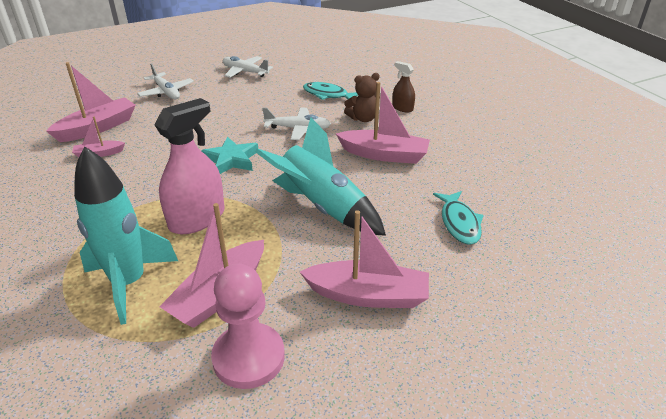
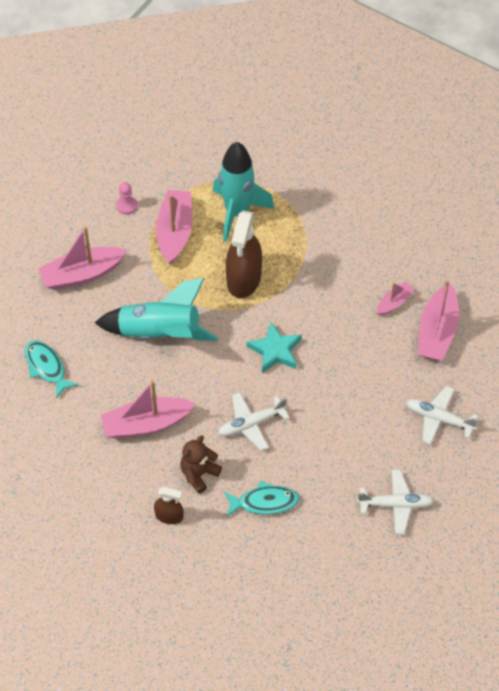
camera: 150 degrees right, 20 degrees up
(197, 219) = (244, 278): pink spray bottle -> brown spray bottle
(248, 357) = (126, 206): pink pawn -> pink pawn, size x0.47

